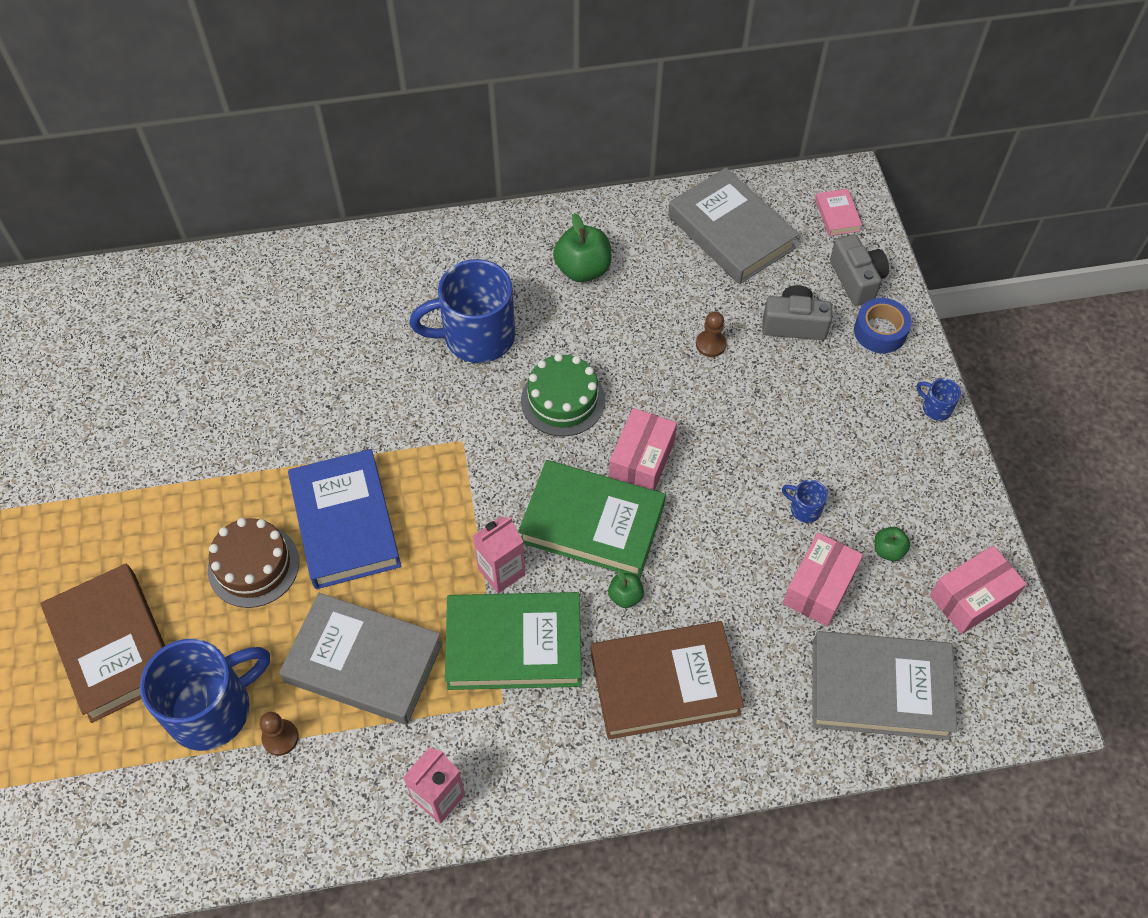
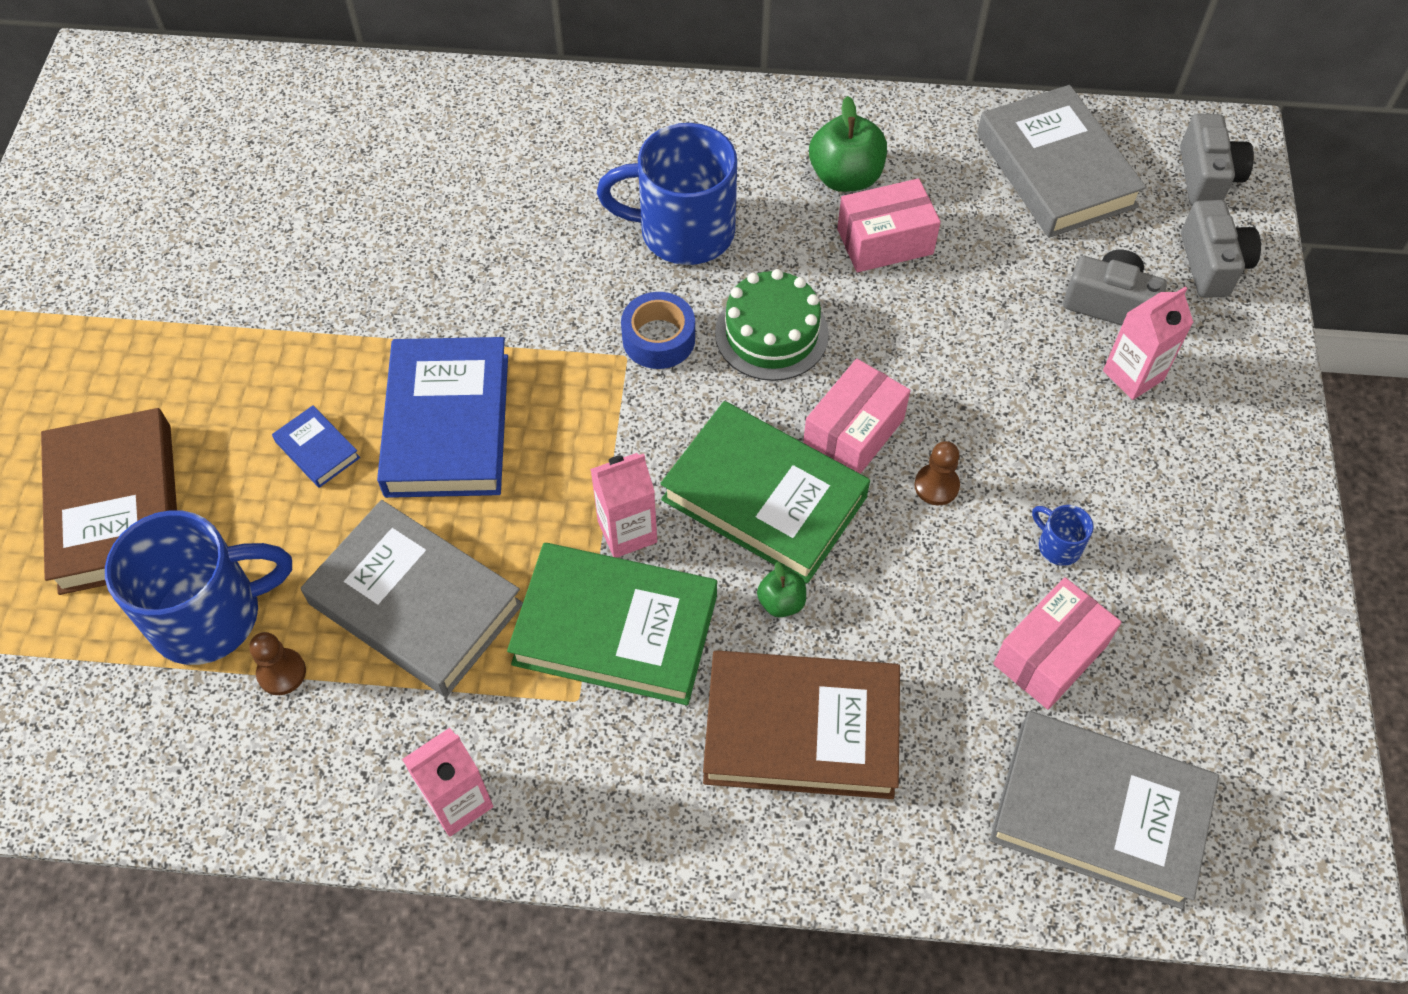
camera: 15 degrees right, 0 degrees up
(253, 565) = (317, 450): brown cake -> blue book
(710, 344) = (988, 305): brown pawn -> brown pawn (936, 486)
(823, 373) = (1133, 375): none -> pink carton
(837, 215) = (1207, 177): pink book -> grey camera
(880, 331) = (1227, 337): blue tape -> blue tape (658, 339)
(888, 550) = (1161, 628): green apple -> none
(935, 408) = (1279, 454): blue mug -> none
(971, 598) = (1265, 721): pink box -> pink box (885, 241)

